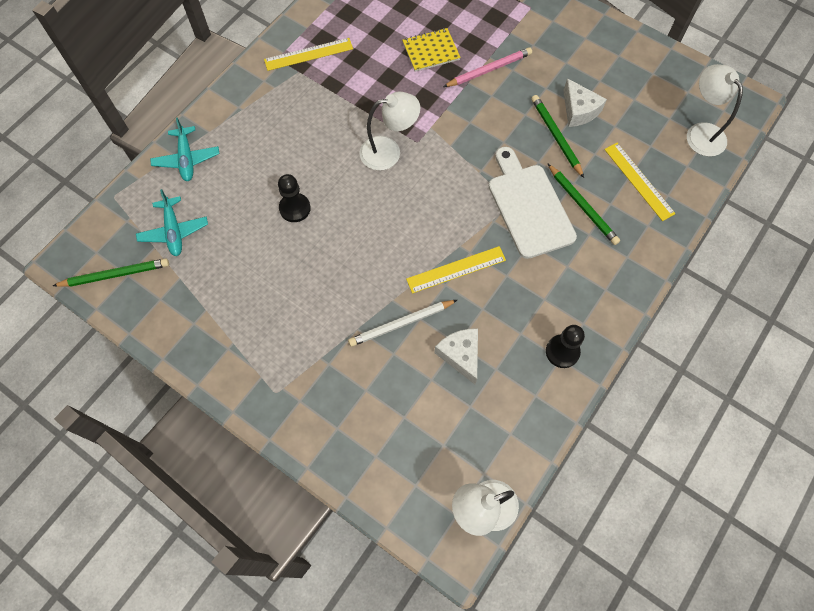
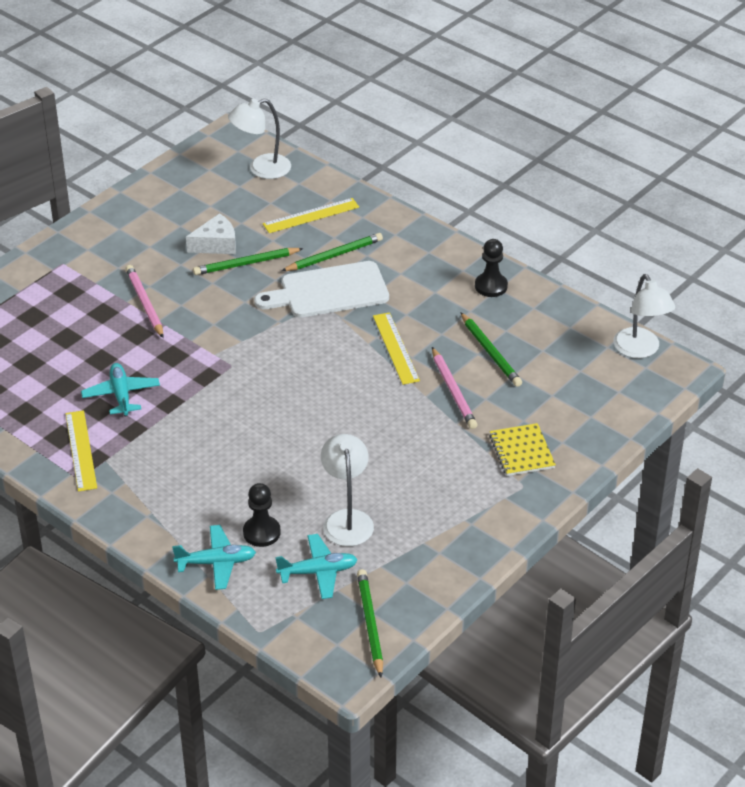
camera: 85 degrees left, 25 degrees down
(295, 208) = (303, 467): black pawn -> black pawn (261, 532)
(373, 70) = (121, 395): none -> turquoise plane
(389, 151) = (240, 388): white lamp -> white lamp (347, 519)
(401, 324) = (453, 391): white pencil -> pink pencil
(431, 51) = (105, 346): yellow notebook -> yellow notebook (521, 451)
(460, 355) = (490, 352): white cheese -> green pencil

